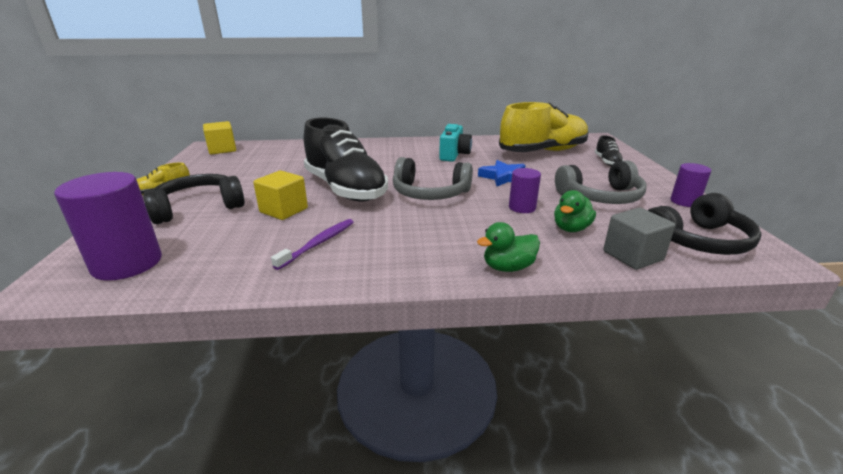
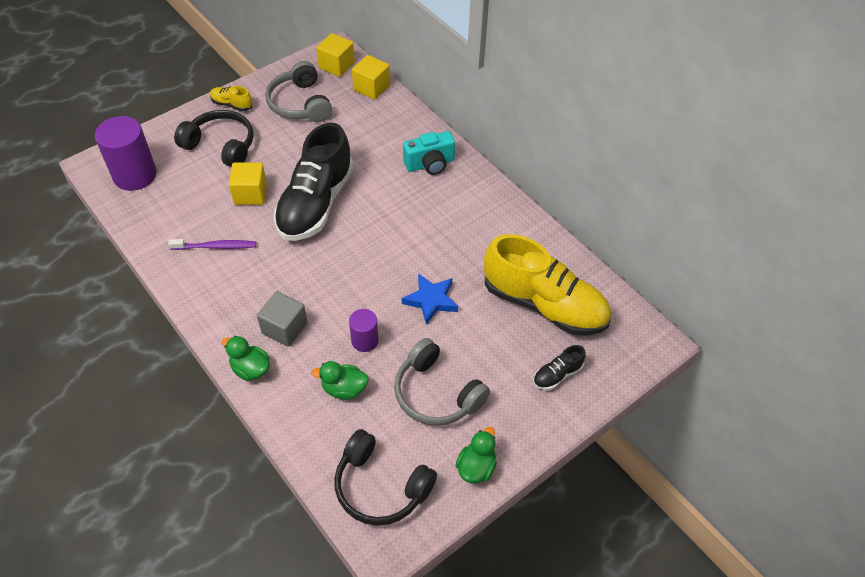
camera: 55 degrees right, 25 degrees up
(269, 146) = (371, 88): none -> yellow cube
(430, 193) = (348, 263): grey headphones -> grey headphones (300, 103)
(454, 155) = (465, 233): turquoise camera -> turquoise camera (430, 164)
(632, 255) = (320, 443): grey cube -> grey cube (284, 328)
(684, 202) = (476, 467): purple cylinder -> green duck

